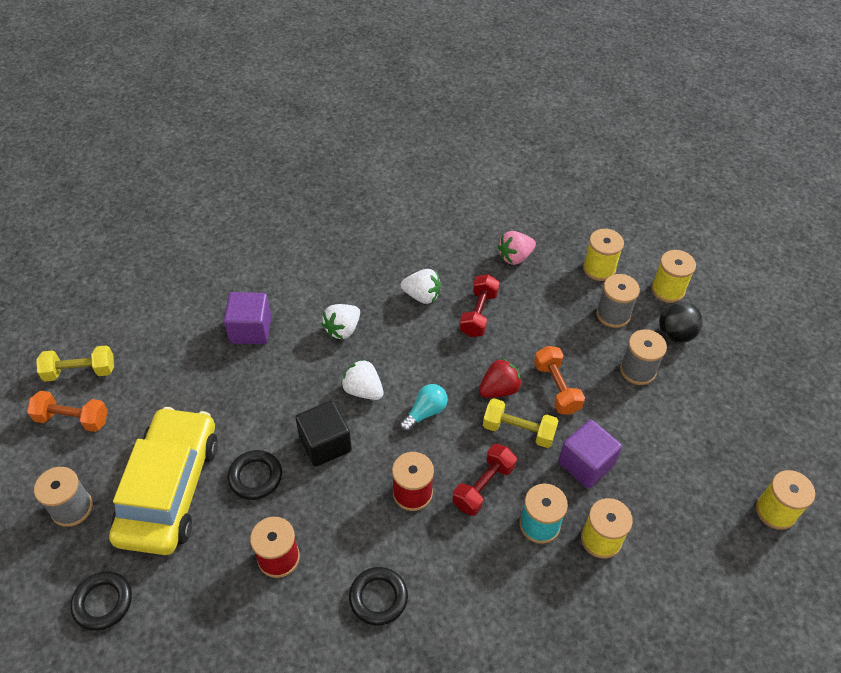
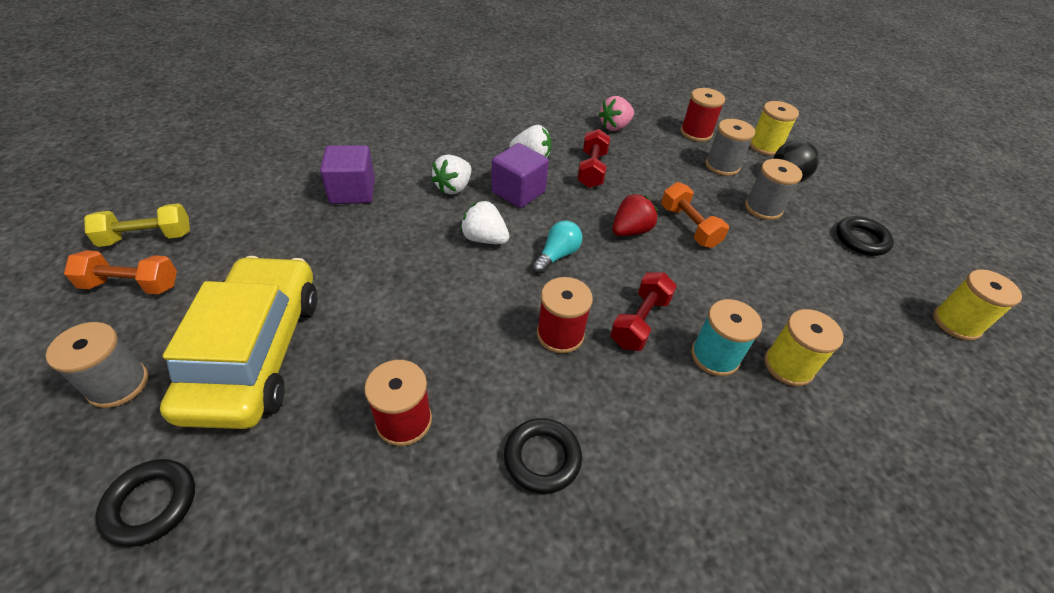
camera: 10 degrees left, 5 degrees down
(255, 477) = (367, 331): black ring -> black ring (861, 239)
(325, 444) = (449, 291): black cube -> none
(518, 430) = (662, 266): yellow dumbbell -> none
(586, 464) = (743, 292): purple cube -> purple cube (518, 192)
(599, 268) = (696, 133): yellow spool -> red spool

